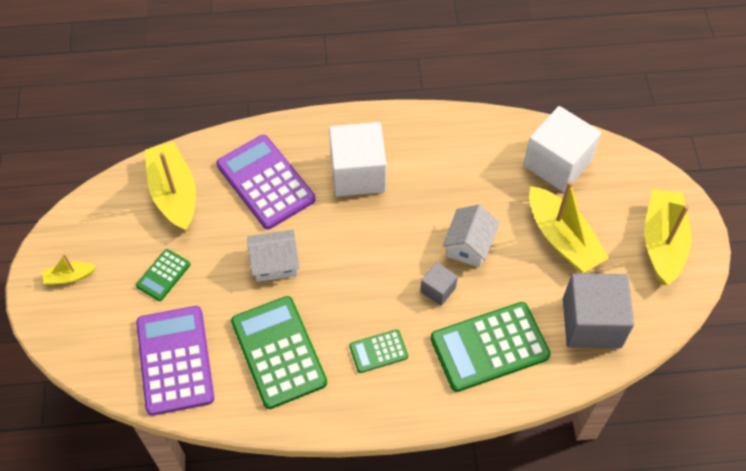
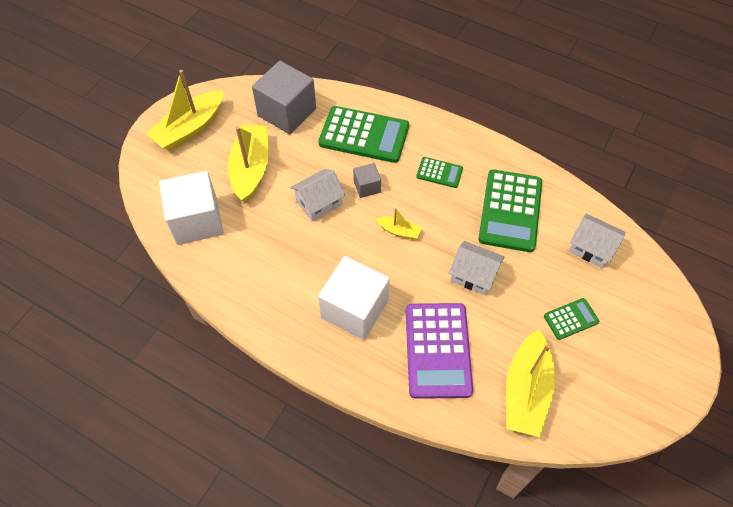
camera: 145 degrees left, 0 degrees up
(69, 277) = (654, 366): yellow boat -> yellow boat (399, 231)
(175, 360) = (591, 248): purple calculator -> white house

